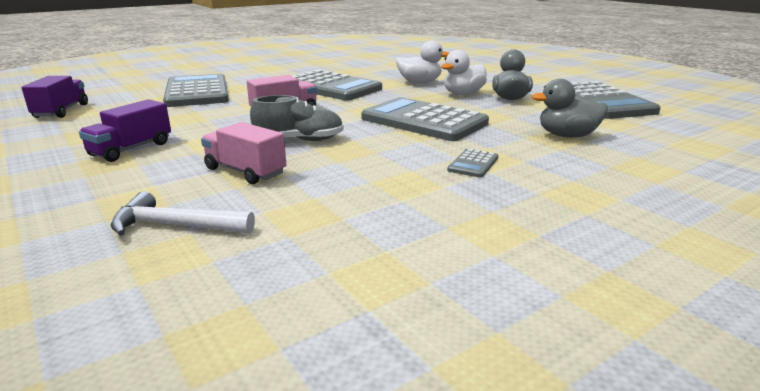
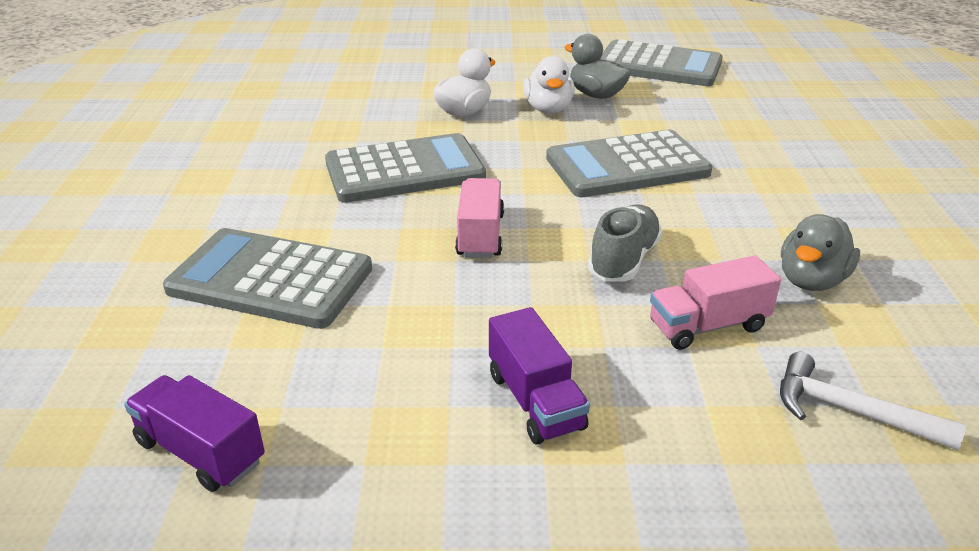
camera: 55 degrees left, 10 degrees up
(175, 226) = (850, 411): white hammer -> white hammer turned 75 degrees clockwise
(473, 164) = (785, 192): grey calculator -> none
(567, 136) = (744, 121): grey duck -> grey duck (811, 280)

